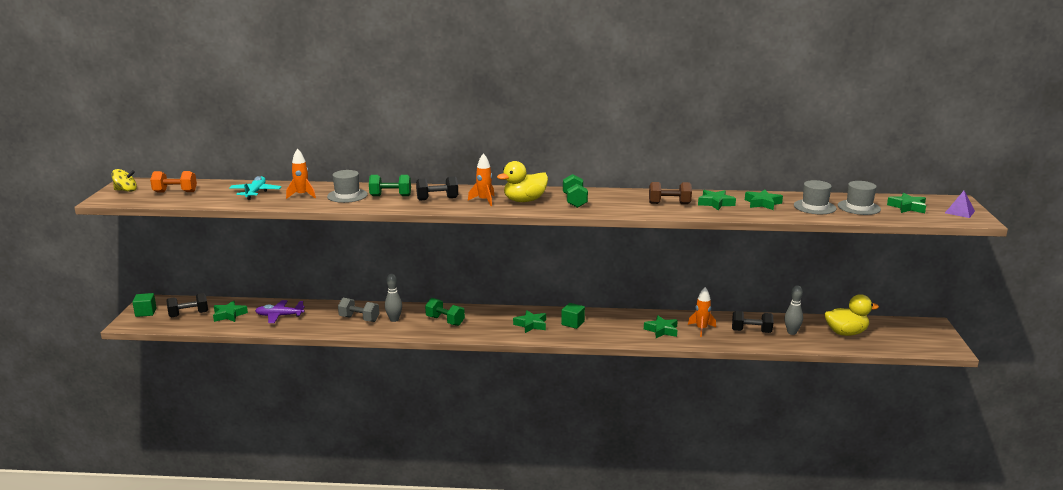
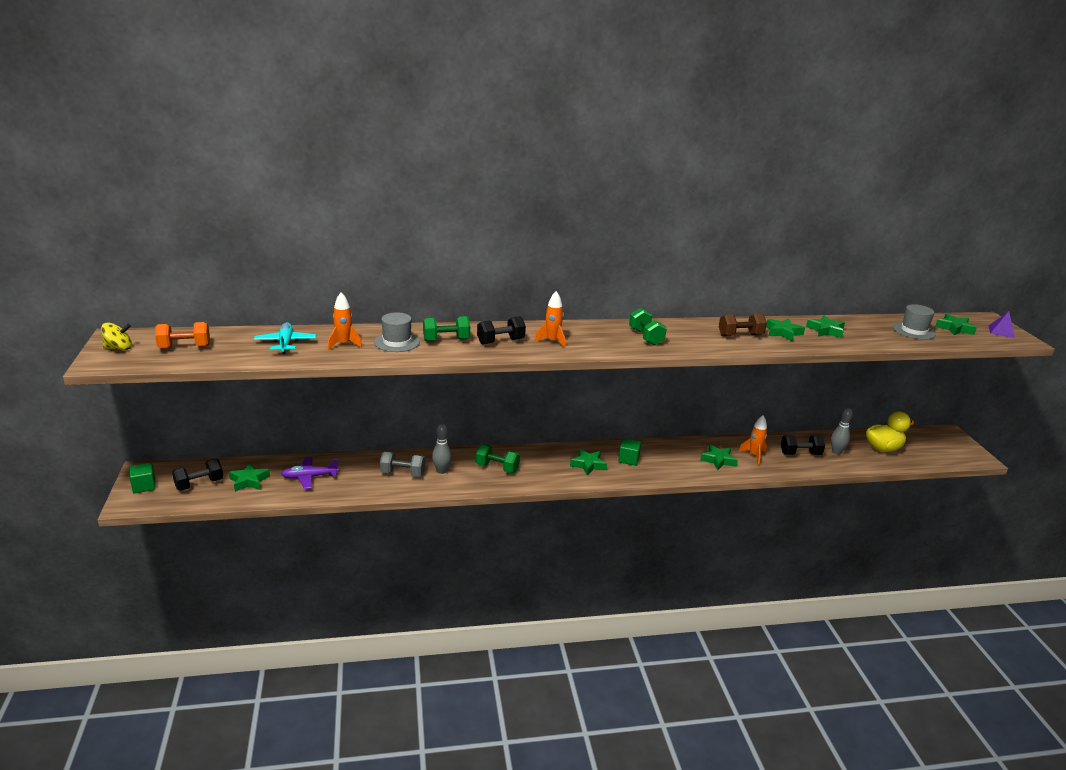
camera: 15 degrees left, 5 degrees up
(524, 201) = (594, 339): yellow duck -> none
(814, 207) = (875, 332): grey hat -> none

